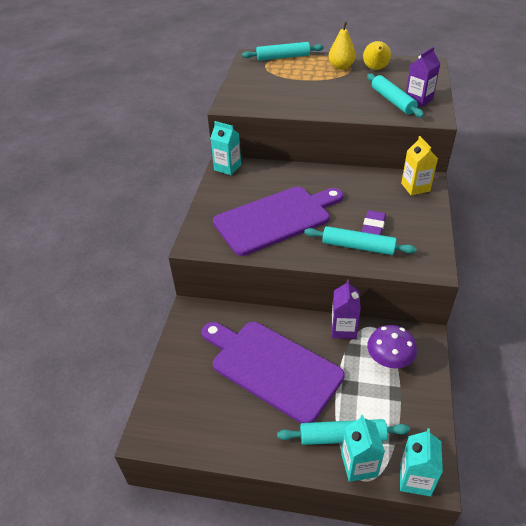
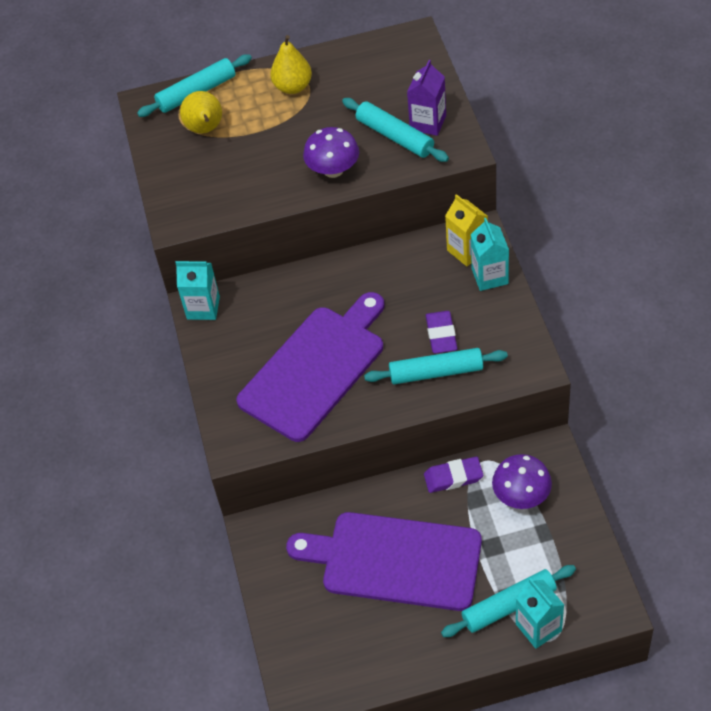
camera: 20 degrees left, 10 degrees up
(343, 106) = (333, 170): none -> purple mushroom
(343, 329) = (453, 477): purple carton -> purple eraser
(375, 69) = (344, 76): yellow pear -> yellow pear (205, 129)
(415, 479) = (599, 616): turquoise carton -> turquoise carton (490, 276)

